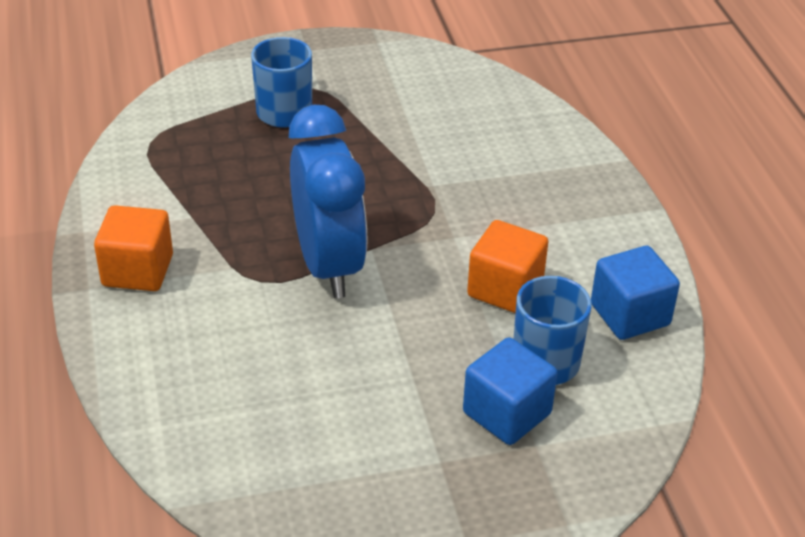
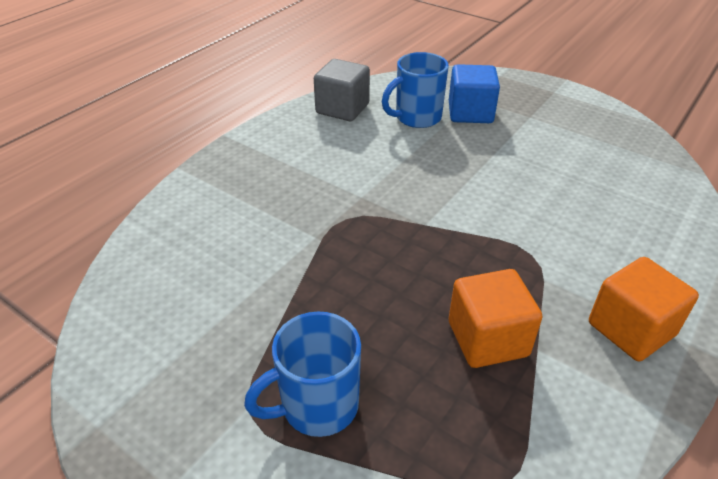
camera: 130 degrees left, 0 degrees up
(329, 265) = (469, 233): blue clock -> none
(505, 289) = (382, 154): orange cube -> orange cube (487, 339)
(630, 314) = (342, 109): blue cube -> grey cube

